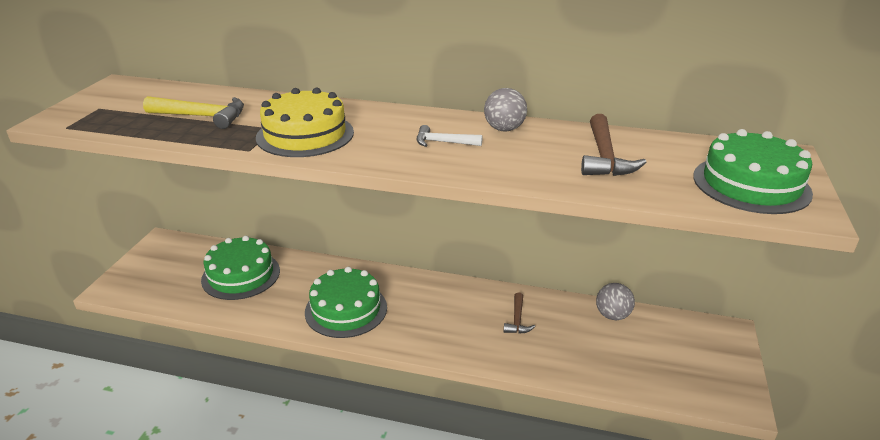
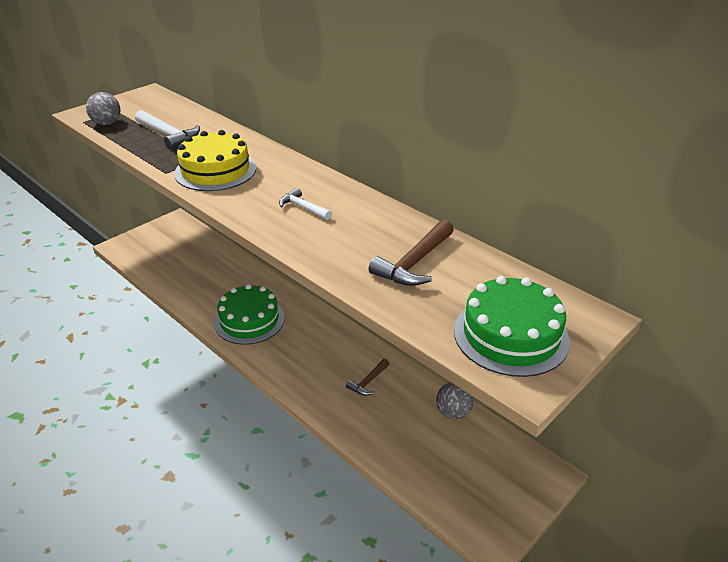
camera: 30 degrees right, 5 degrees up
(203, 116) = (169, 135): yellow hammer -> white hammer
(241, 275) = (203, 265): green cake -> none
(504, 129) = (366, 210): grey ball -> grey ball (107, 123)

